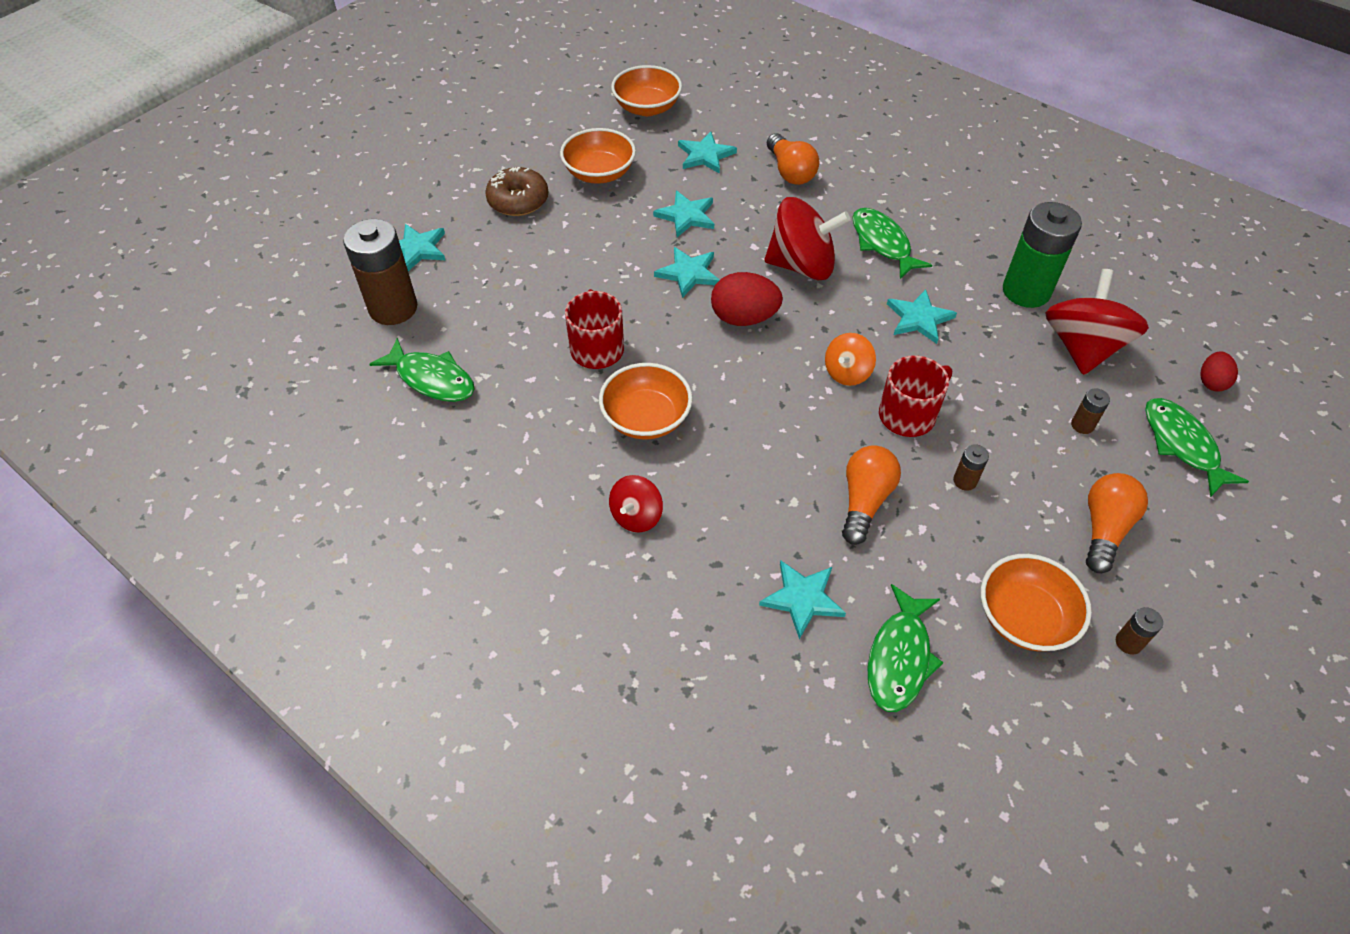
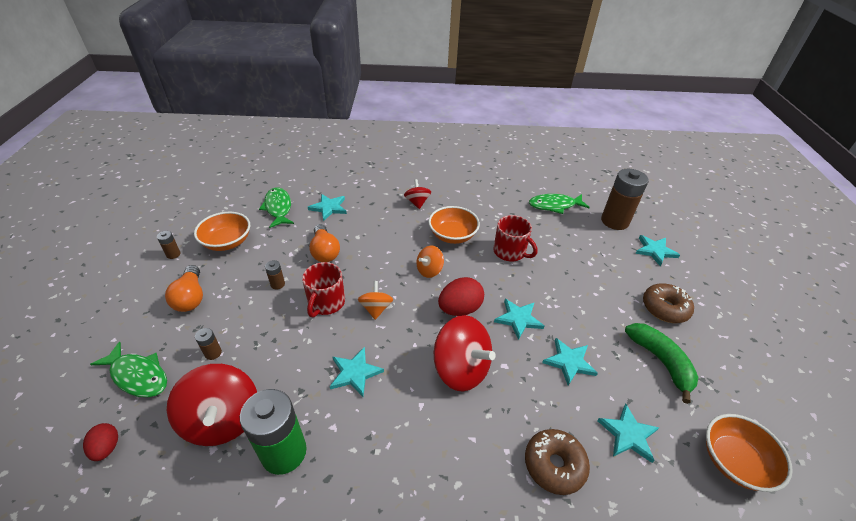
camera: 140 degrees right, 10 degrees down
(599, 173) = (660, 361): orange bowl -> green banana
(734, 384) = (429, 270): none -> orange spinning top
(790, 171) = (554, 465): orange light bulb -> brown donut
(802, 265) = (461, 369): red spinning top -> red spinning top turned 105 degrees counterclockwise
(882, 243) = (422, 429): green fish -> none

